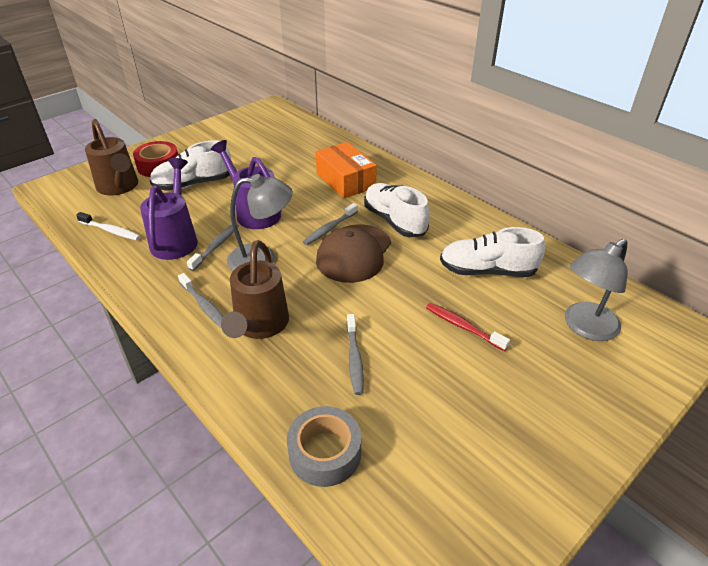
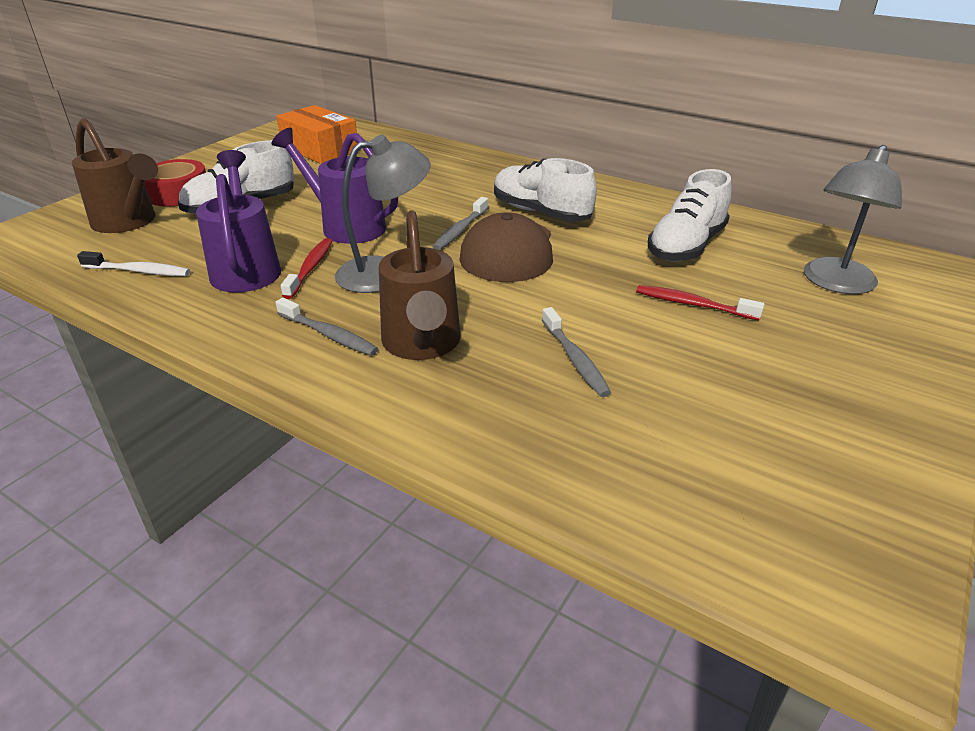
camera: 15 degrees left, 5 degrees down
(216, 246) = (310, 268): grey toothbrush -> red toothbrush
(325, 453) = (598, 470): grey tape -> none
(345, 180) = (453, 181): orange box -> orange box (320, 149)
(487, 271) = (686, 246): white shoe -> white shoe turned 45 degrees counterclockwise

